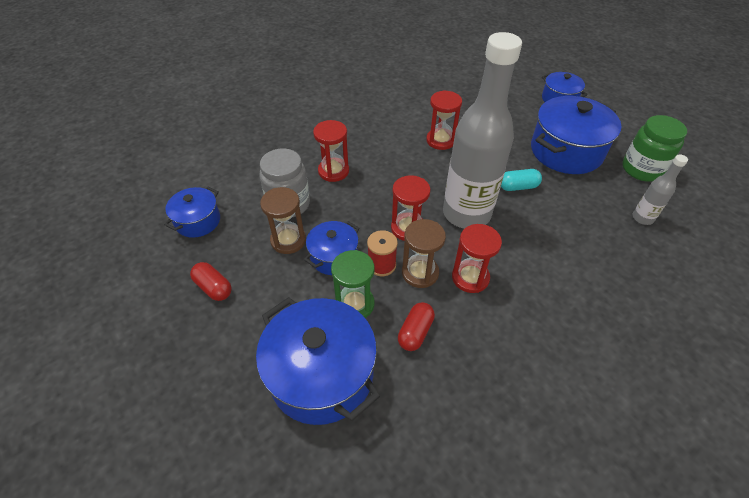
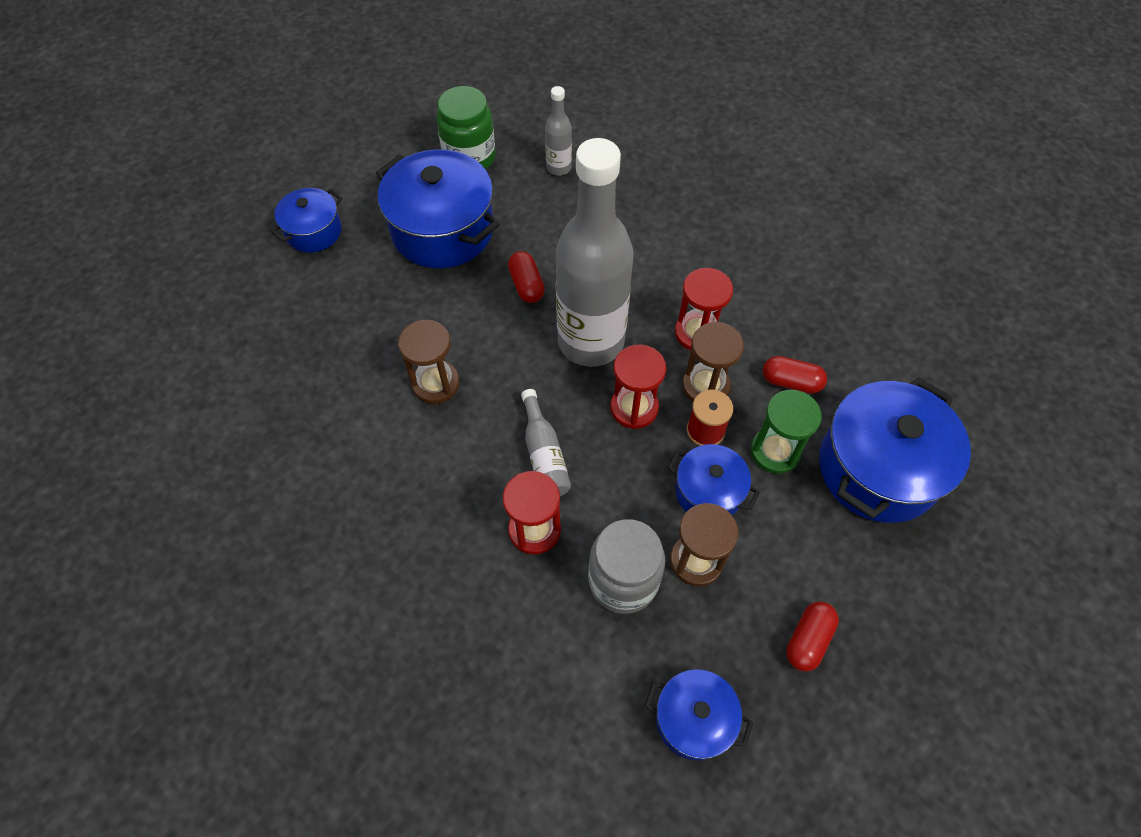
camera: 100 degrees left, 10 degrees up
(381, 180) = (544, 455): none -> grey bottle
(440, 140) = (436, 383): red hourglass -> brown hourglass
(518, 187) = (526, 285): turquoise capsule -> red capsule

